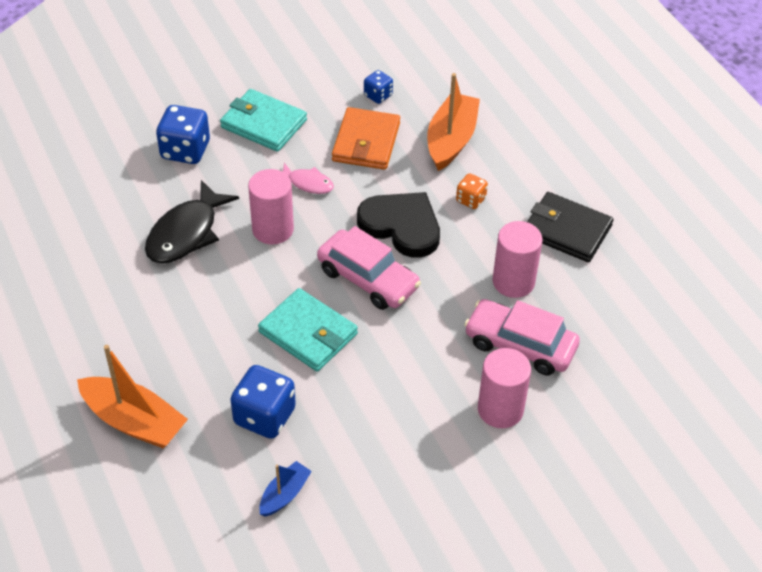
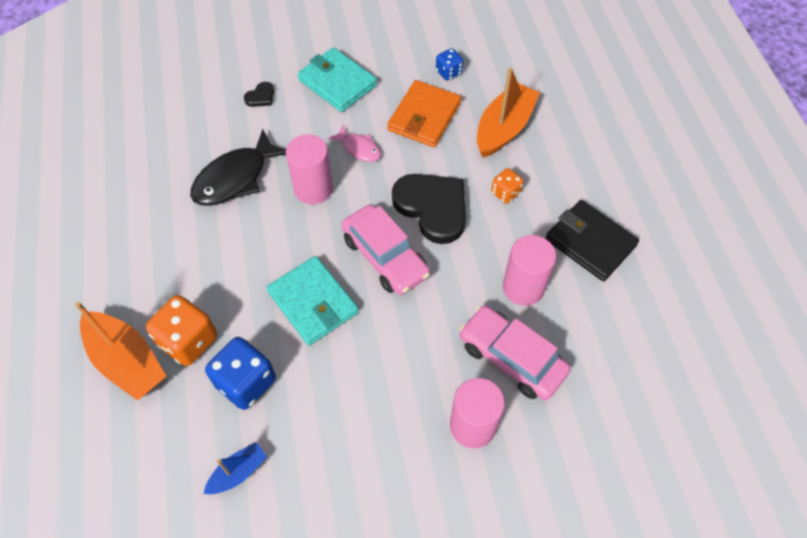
camera: 15 degrees right, 10 degrees up
(185, 150) = (261, 97): blue dice -> black heart
(191, 391) = (188, 341): none -> orange dice

